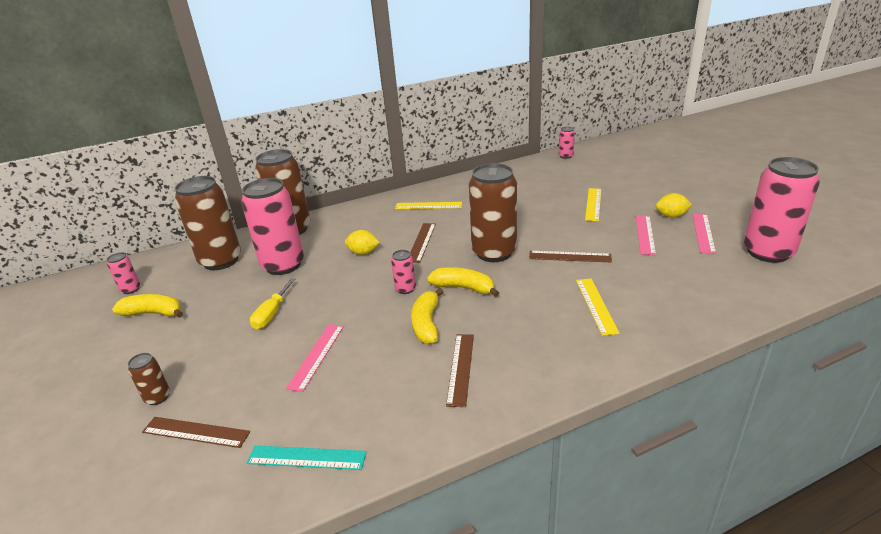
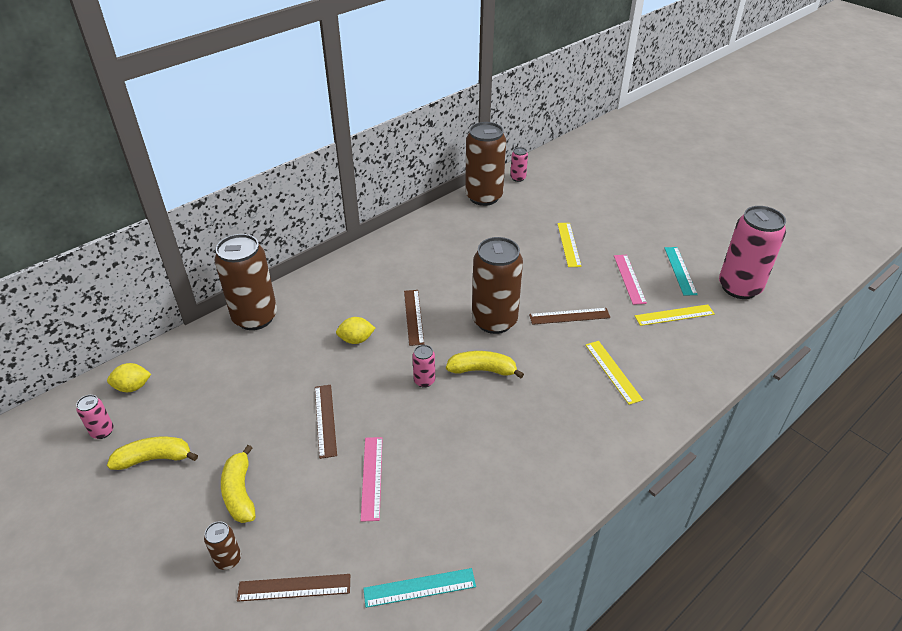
camera: 20 degrees left, 10 degrees up
(221, 261) = (193, 374): brown can -> brown can (484, 197)
(272, 314) = (296, 436): yellow screwdriver -> none
(283, 265) = (273, 369): pink can -> none
(427, 323) = (464, 419): yellow banana -> yellow banana (240, 492)
(428, 206) = (398, 265): yellow ruler -> yellow ruler (674, 315)
(460, 368) = (518, 464): brown ruler -> brown ruler (325, 420)
(671, 216) = (646, 252): yellow lemon -> yellow lemon (133, 387)
(703, 233) = (680, 270): pink ruler -> turquoise ruler

